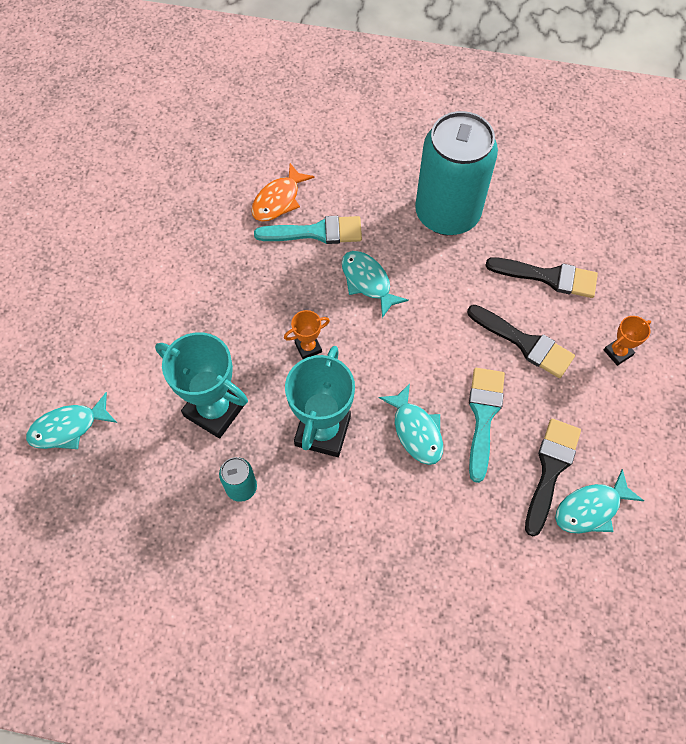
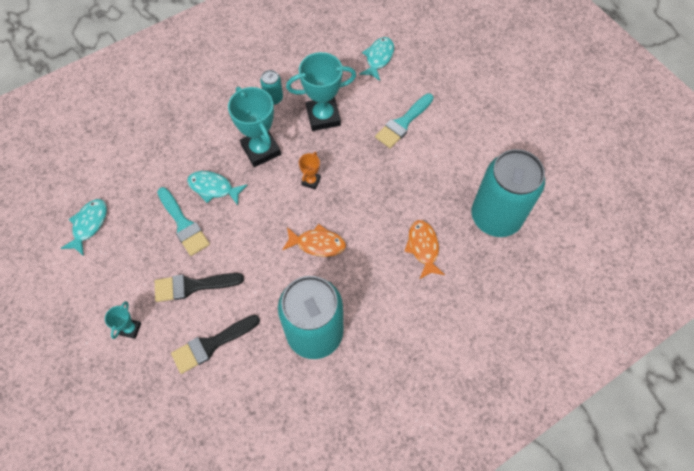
camera: 135 degrees right, 0 degrees up
(186, 171) = (495, 217): none -> turquoise can
(316, 232) = (378, 247): turquoise brush -> turquoise brush (403, 123)
(368, 282) = (317, 244): turquoise fish -> orange fish
(550, 469) = (125, 227): black brush -> none
(618, 352) = (130, 329): orange trophy -> turquoise trophy

